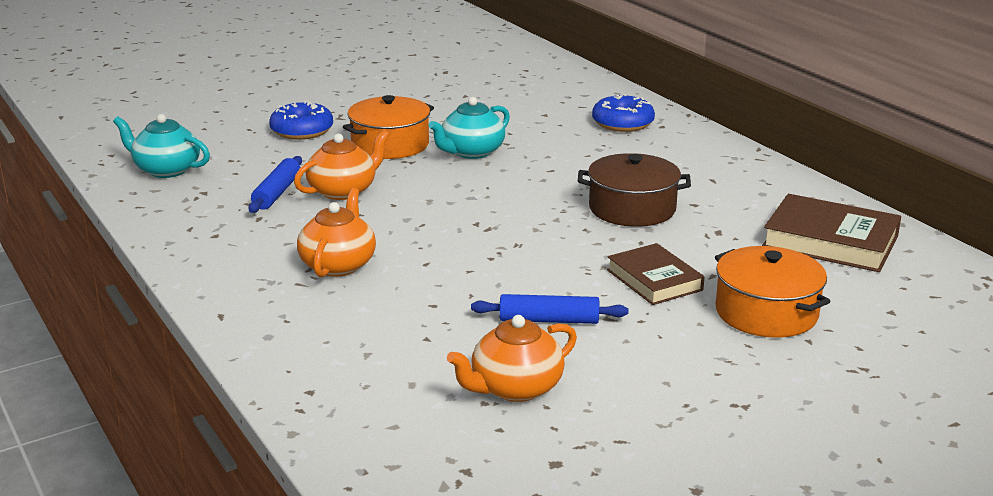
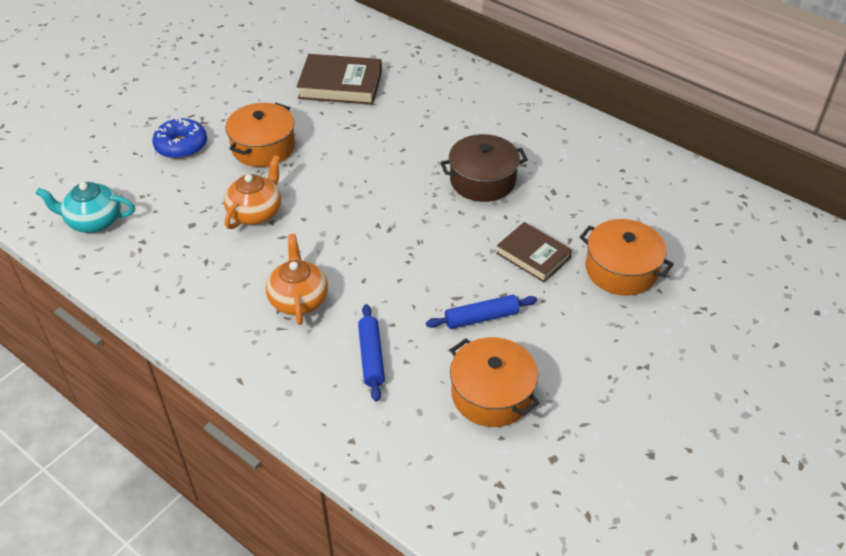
camera: 20 degrees left, 20 degrees up
(277, 193) = (204, 227): blue rolling pin -> blue rolling pin (371, 357)
(471, 152) = (332, 141): turquoise teapot -> none
(515, 388) = (492, 394): orange teapot -> orange pot
(622, 123) = (430, 81): blue donut -> none
(830, 241) = (631, 183): brown book -> brown book (340, 85)

